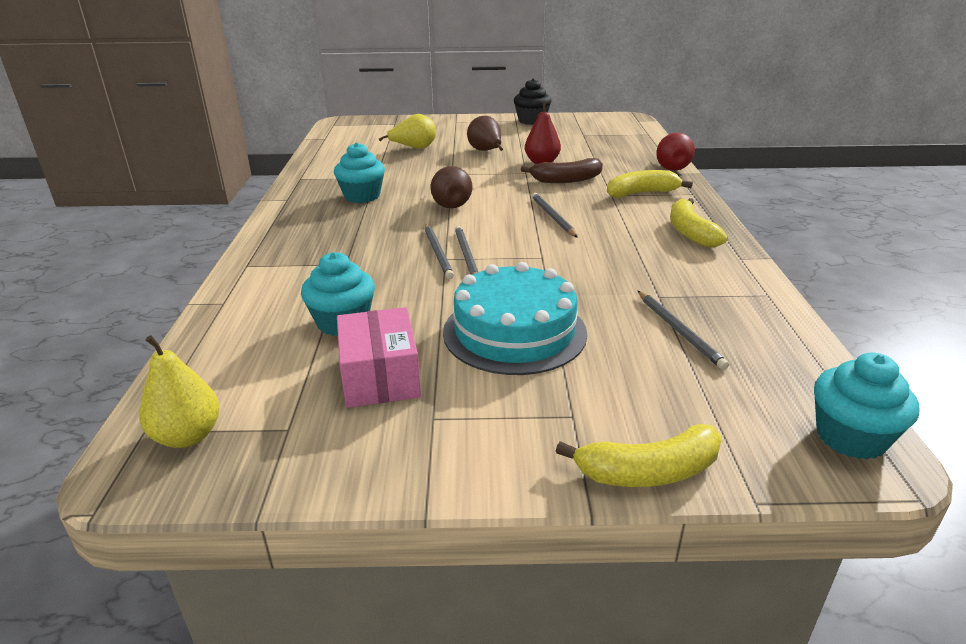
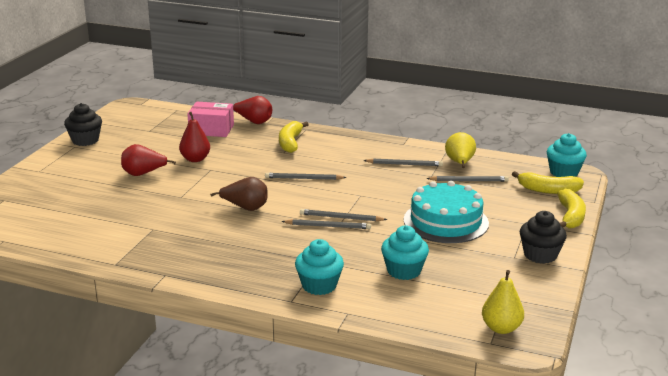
camera: 70 degrees left, 5 degrees down
(362, 196) = (193, 240): turquoise cupcake -> turquoise cupcake (319, 285)
(380, 376) = (470, 266): pink box -> pink box (211, 129)
(414, 148) = (95, 202): yellow pear -> yellow pear (460, 163)
(456, 448) = (540, 255): none -> black cupcake
(486, 151) = (143, 174): brown pear -> red pear
(566, 180) = (241, 159): brown banana -> none
(672, 270) = (404, 164): none -> grey pencil
(690, 232) = (361, 146): yellow banana -> yellow banana (548, 190)

